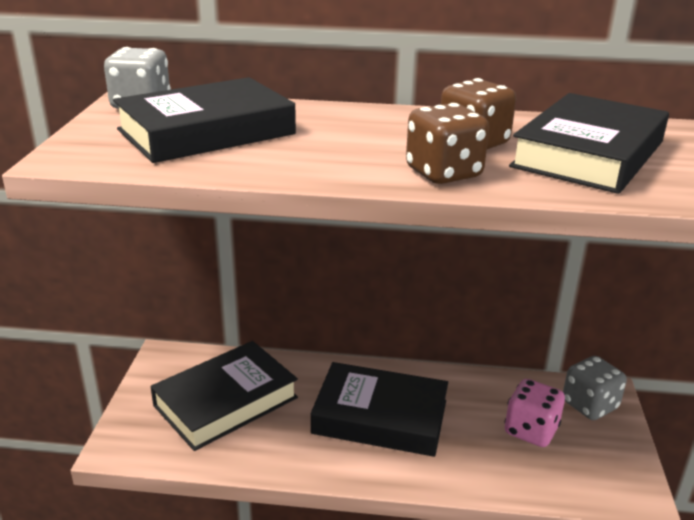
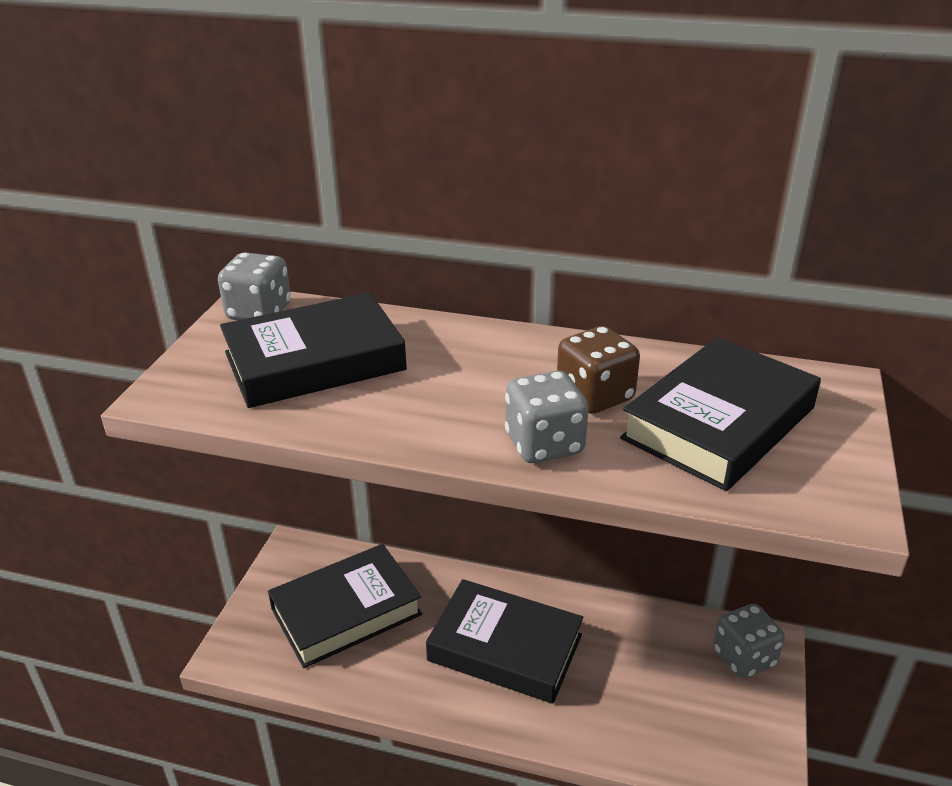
camera: 10 degrees right, 5 degrees up
(443, 173) = (544, 444): brown dice -> grey dice
(531, 430) = (667, 683): pink dice -> none

